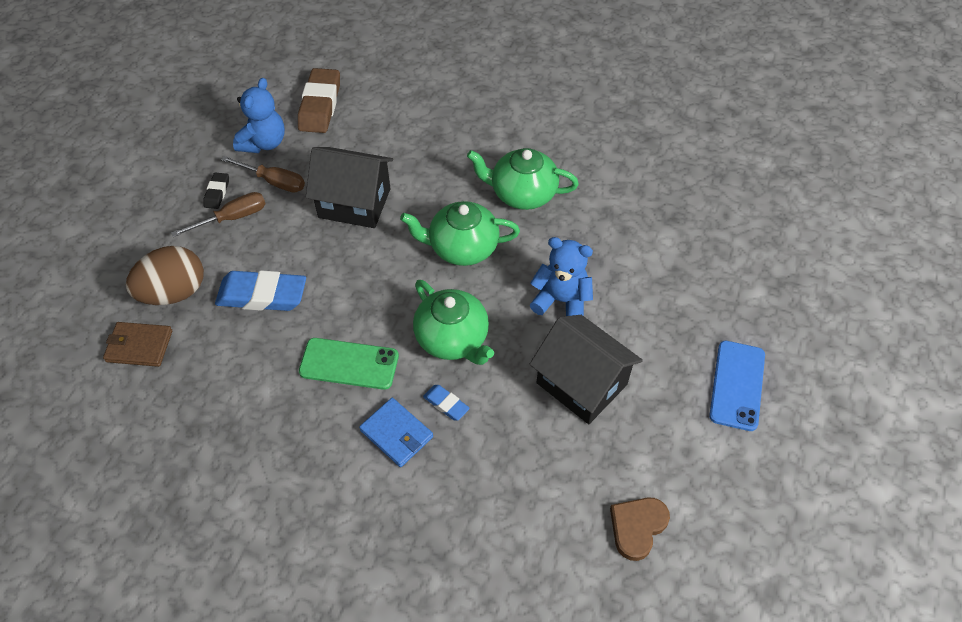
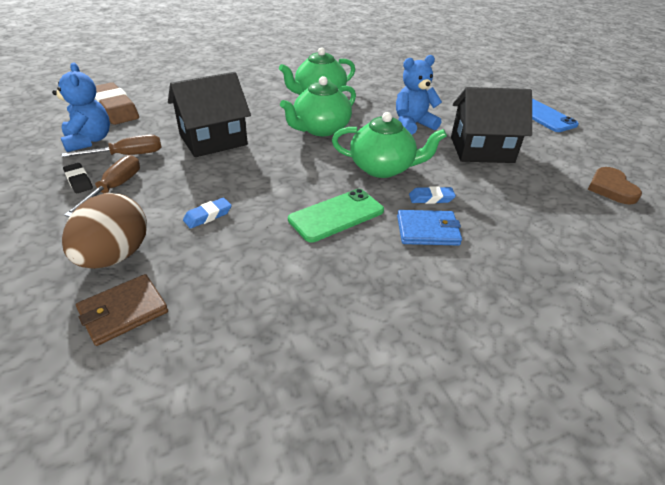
camera: 45 degrees left, 15 degrees down
(262, 295) = (208, 216): blue eraser -> blue eraser, size x0.50

